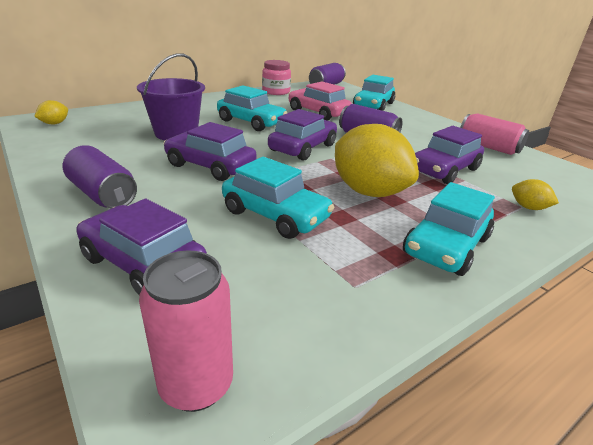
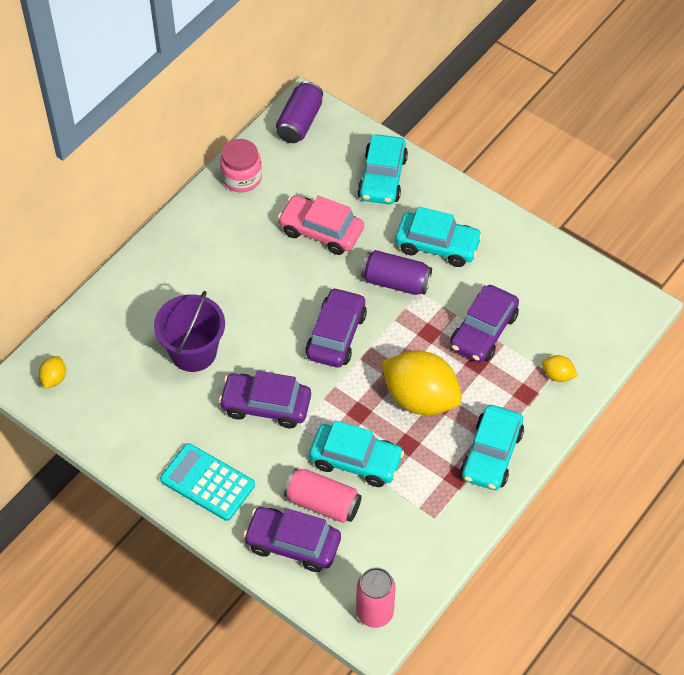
camera: 15 degrees left, 25 degrees up
(103, 194) = (207, 482): purple can -> turquoise calculator
(251, 122) = (256, 291): turquoise car -> turquoise car (437, 245)
(488, 147) = (528, 258): pink can -> pink can (323, 503)

